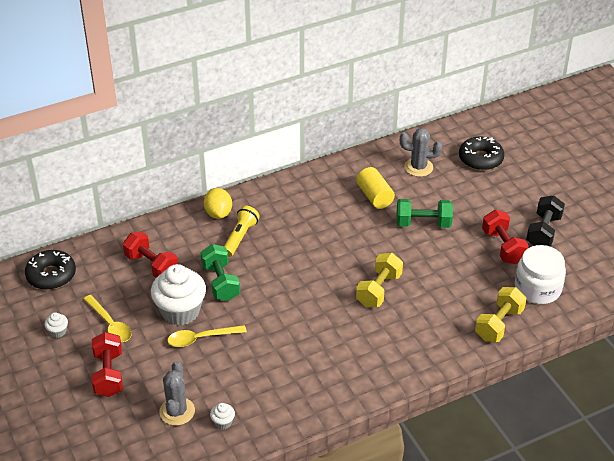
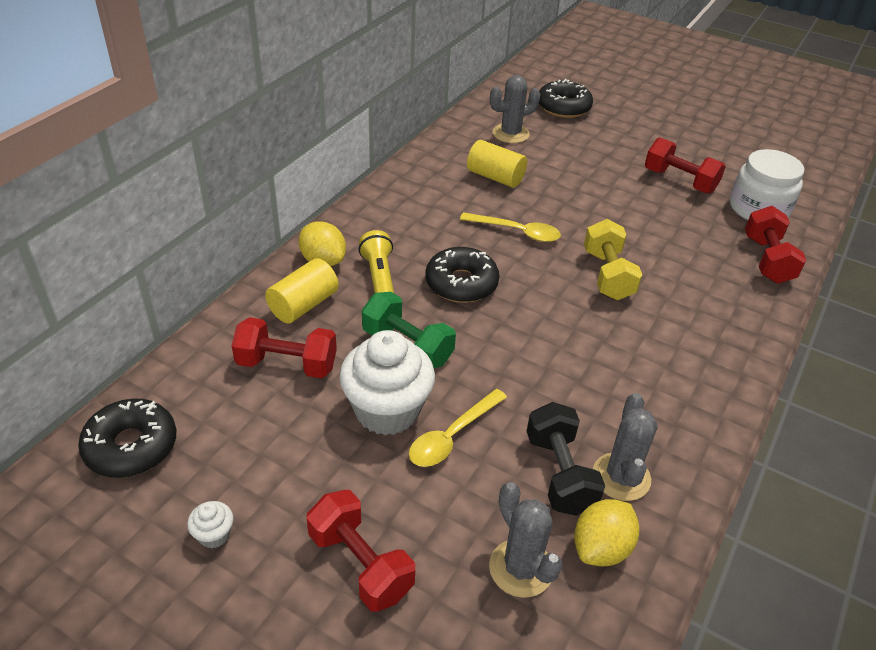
camera: 35 degrees left, 0 degrees up
(110, 324) = (295, 480): yellow spoon -> yellow spoon (516, 232)
(186, 236) = (303, 305): none -> yellow cylinder
(223, 422) = (601, 548): white cupcake -> yellow lemon
(267, 397) = (621, 477): none -> grey cactus
(284, 259) = (461, 283): none -> black donut
(423, 223) = (576, 186): green dumbbell -> none
(499, 324) = (767, 260): yellow dumbbell -> red dumbbell
(543, 232) = (698, 153): black dumbbell -> black dumbbell (559, 473)

